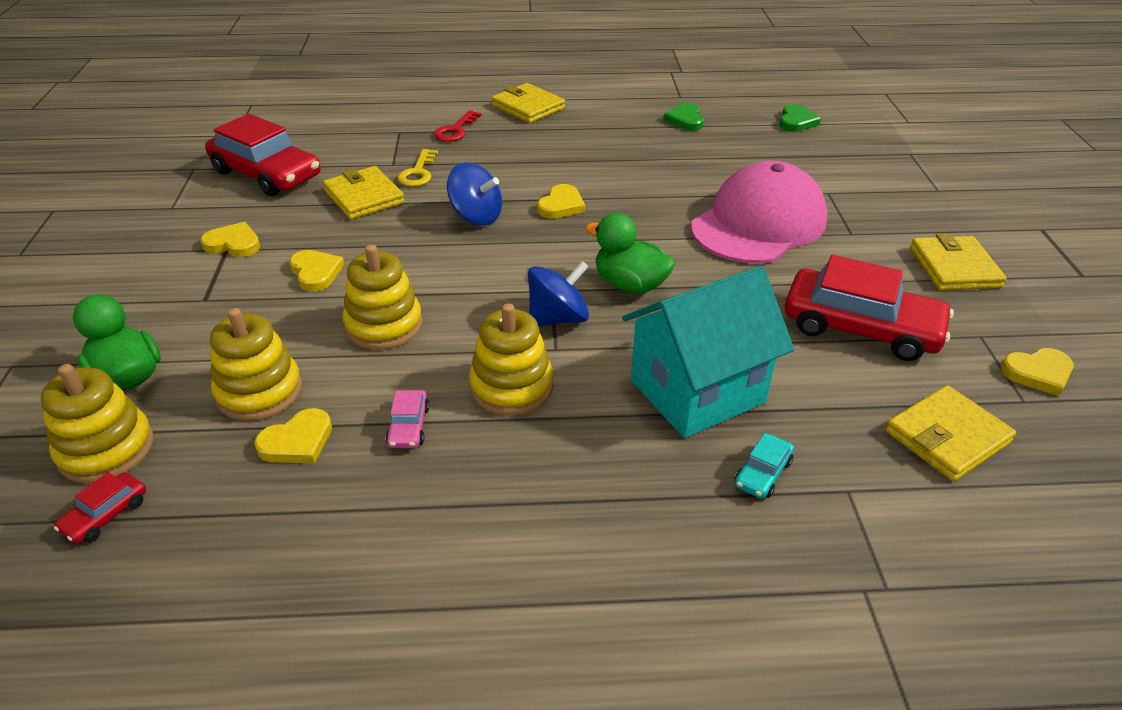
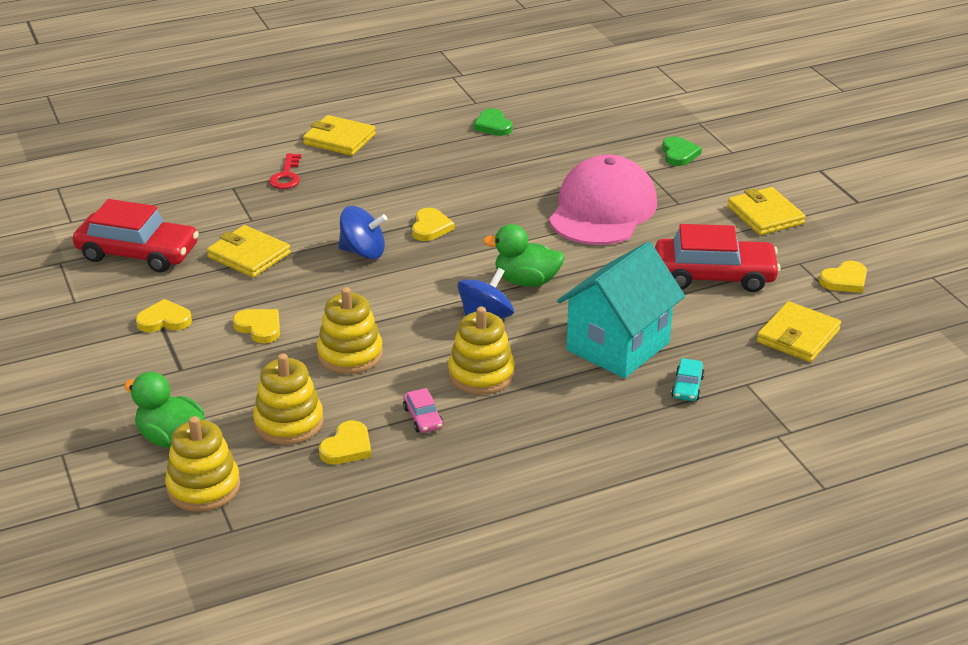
camera: 20 degrees left, 5 degrees down
(106, 515) = (244, 524): red car -> none
(418, 172) = (282, 223): yellow key -> none
(796, 121) = (591, 109): green heart -> green heart (679, 154)

